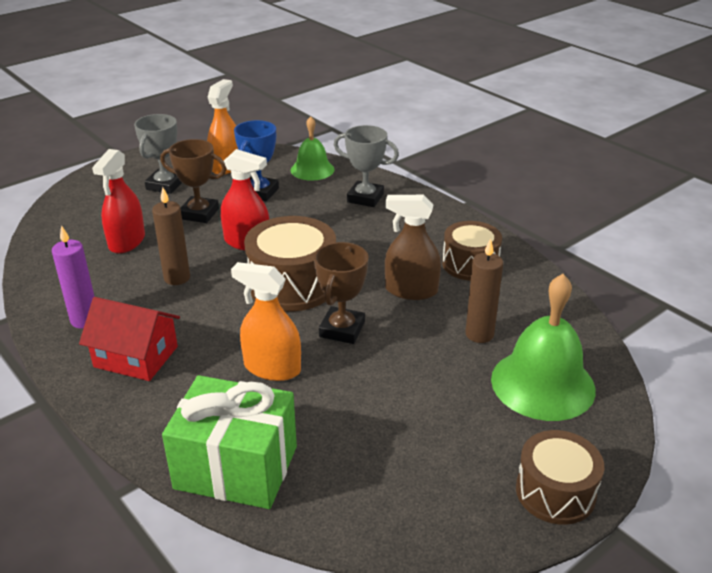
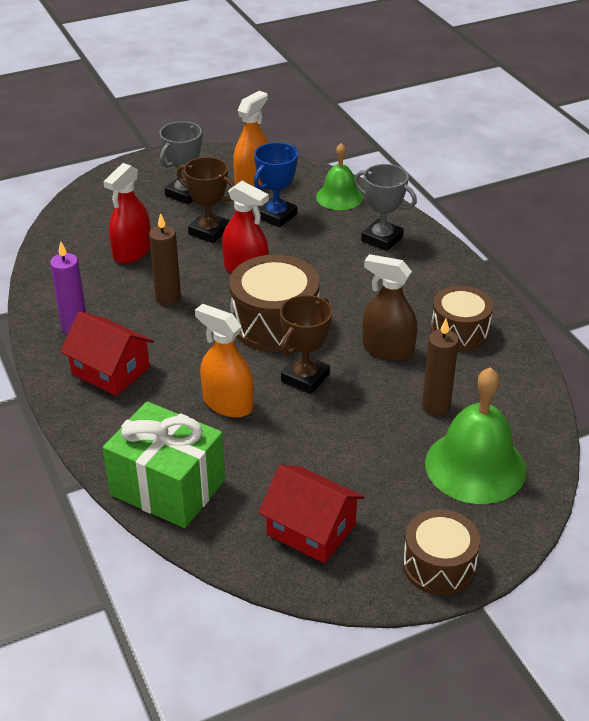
camera: 15 degrees right, 5 degrees up
(408, 481) = (311, 529): none -> red house

